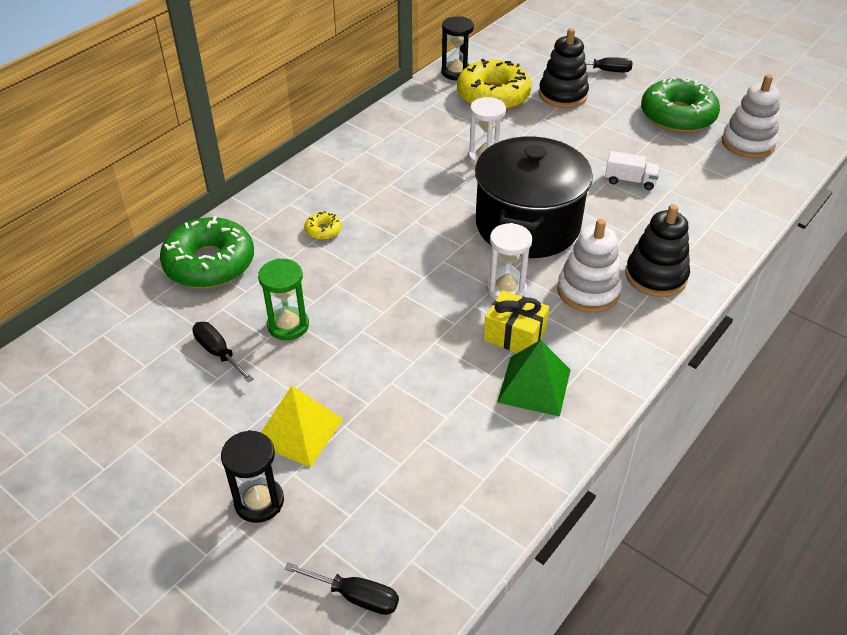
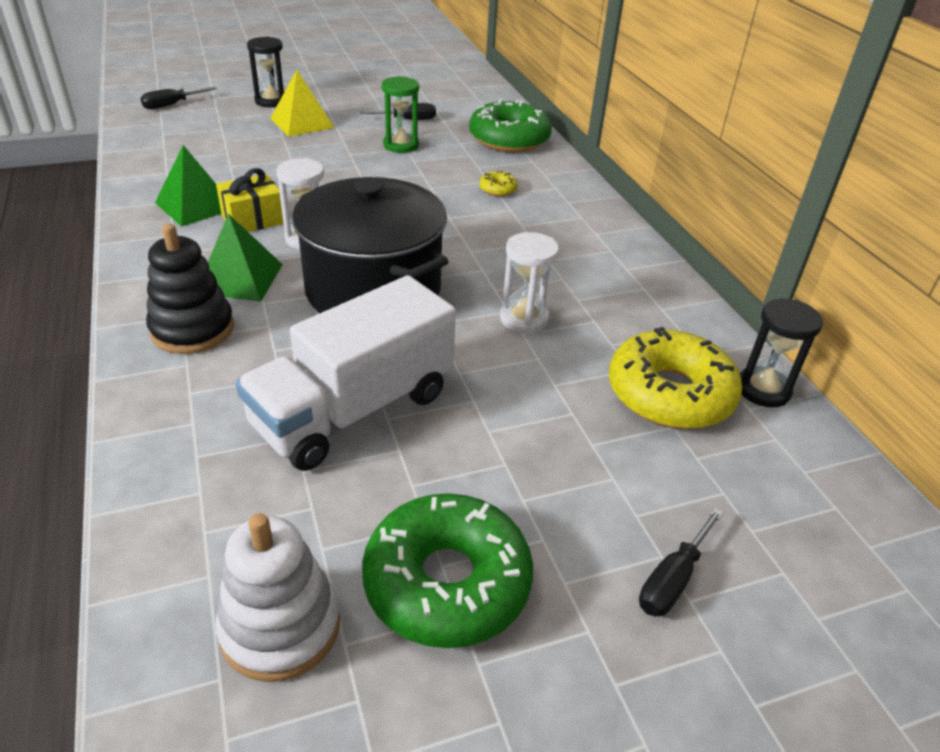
camera: 120 degrees right, 5 degrees down
(562, 95) = (623, 469): black stacking toy -> none
(588, 291) = (240, 278): white stacking toy -> green pyramid
(630, 181) = (354, 410): white truck -> white truck, size x2.44

